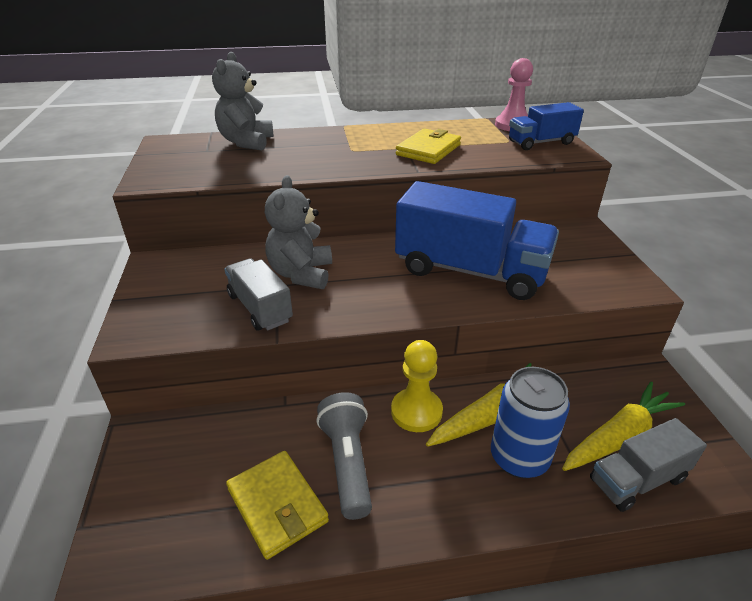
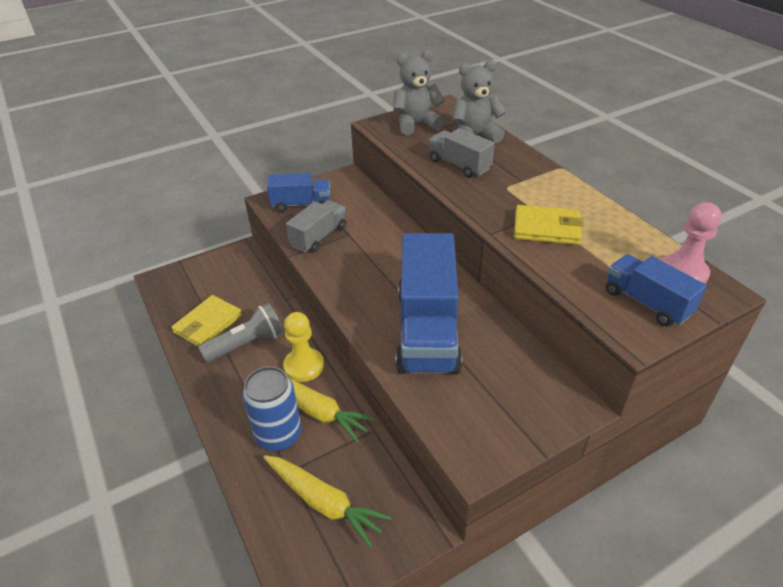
camera: 70 degrees right, 5 degrees up
(174, 309) = (301, 204): none -> blue truck
(301, 274) = (368, 241): grey teddy bear -> grey teddy bear (416, 124)
(637, 479) = (280, 518): grey truck -> grey truck (459, 165)

